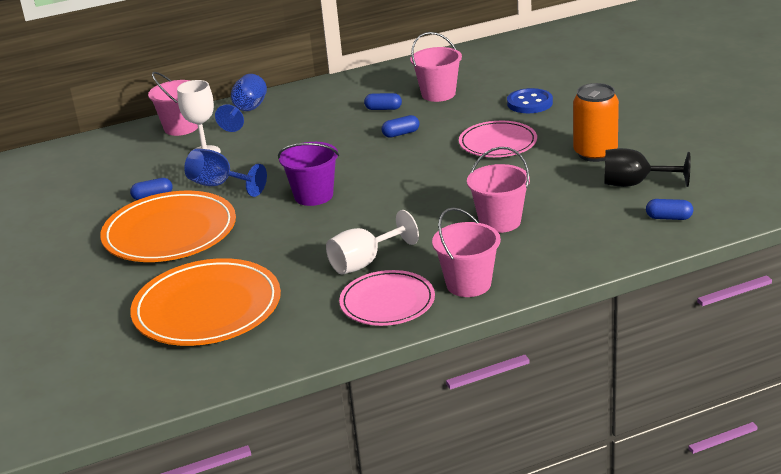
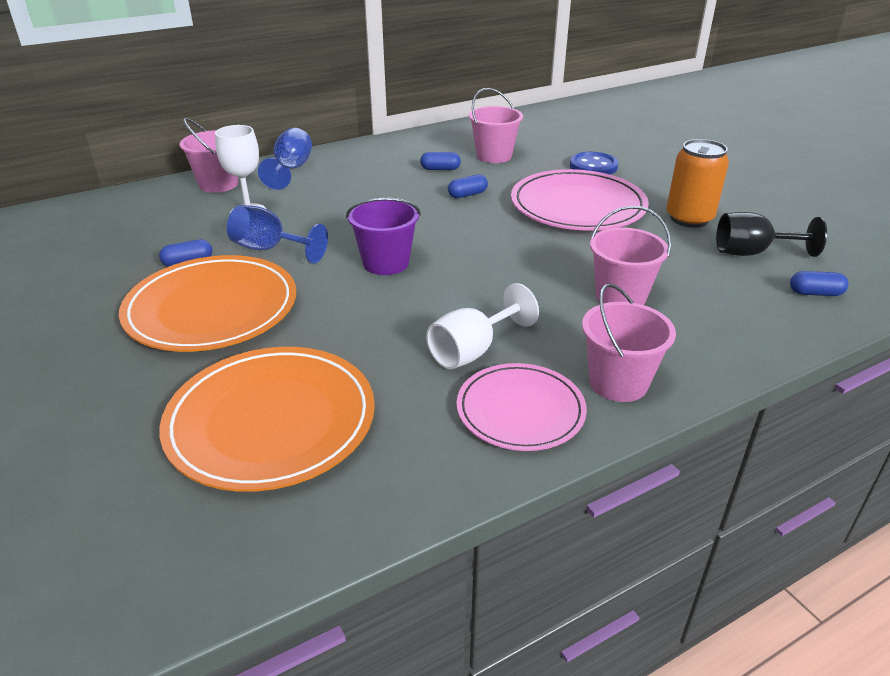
camera: 10 degrees left, 5 degrees up
(498, 143) = (577, 206): pink plate -> pink plate, size x1.58

